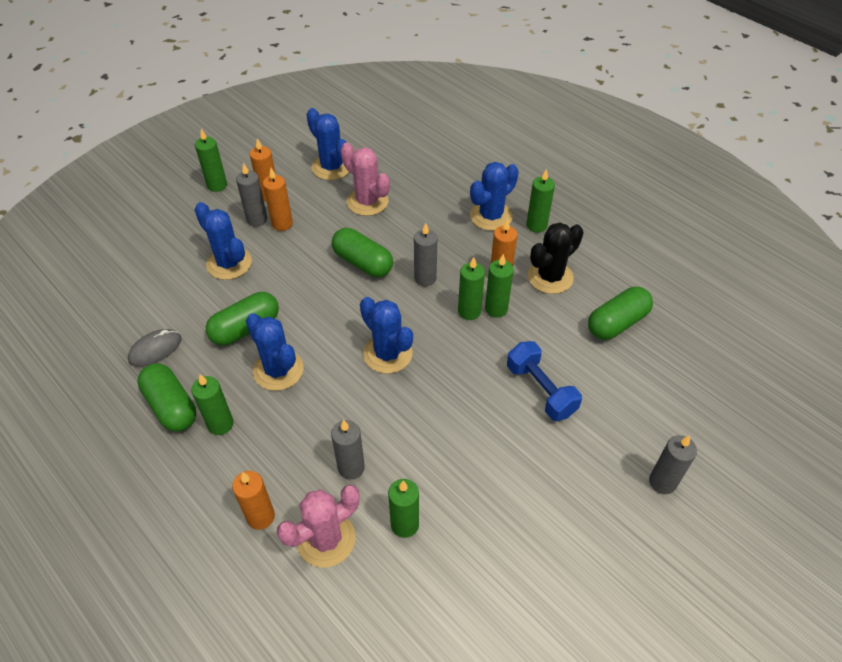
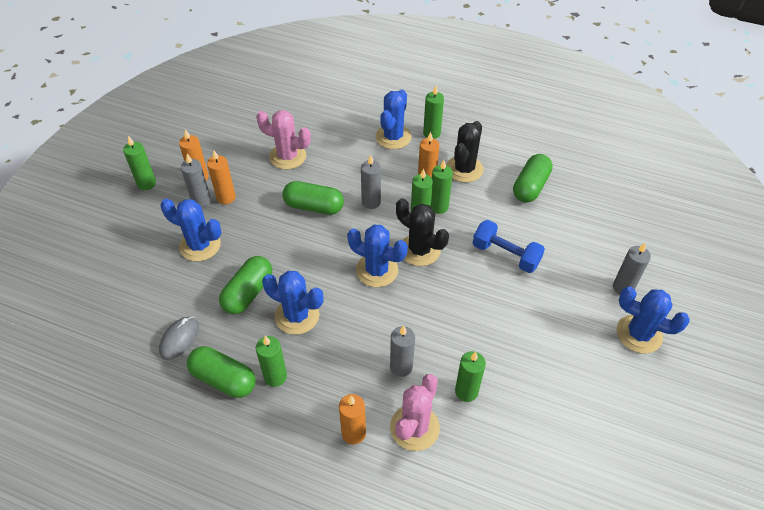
camera: 25 degrees left, 0 degrees up
(331, 167) = (240, 137): blue cactus -> blue cactus (639, 334)
(446, 348) = (419, 250): none -> black cactus

